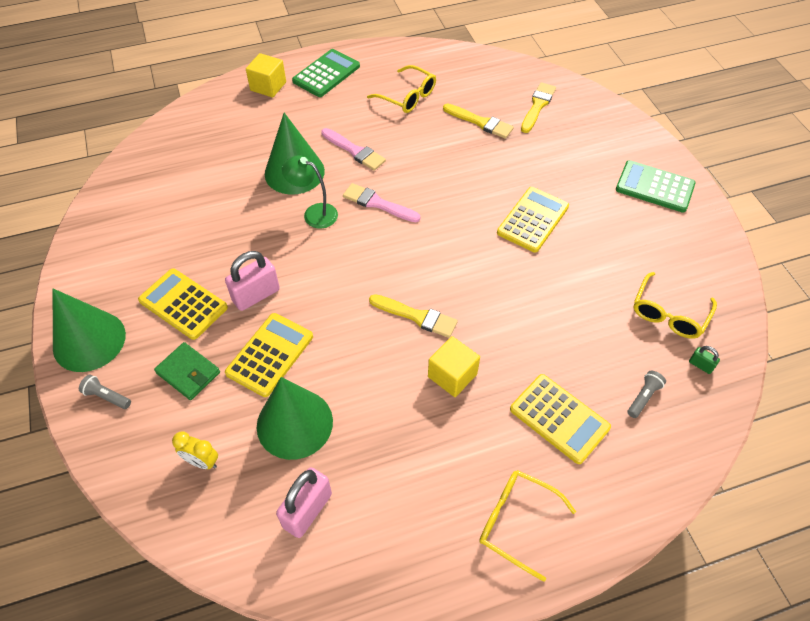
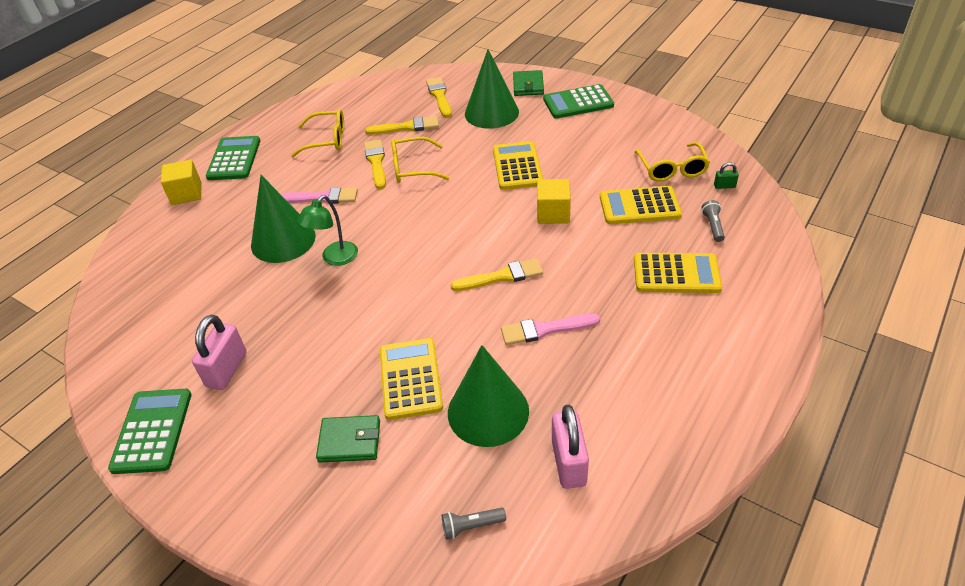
camera: 35 degrees left, 10 degrees down
(88, 271) = (152, 431): none -> green calculator
(89, 341) = (217, 484): green cone -> green cone (491, 113)
(107, 396) = (288, 514): grey flashlight -> grey flashlight (471, 526)
(183, 304) = (285, 395): yellow calculator -> yellow calculator (639, 206)
(202, 461) = (439, 496): yellow clock -> none
(256, 295) = (348, 345): pink padlock -> pink padlock (227, 370)
(314, 213) = (335, 258): green lamp -> green lamp turned 45 degrees counterclockwise
(378, 203) = (383, 222): pink brush -> pink brush (545, 329)
(424, 143) = (376, 162): none -> yellow brush
(452, 375) = (573, 297): yellow cube -> yellow cube (553, 213)
(516, 522) = (723, 356): yellow glasses -> yellow glasses (412, 168)
(627, 141) = (528, 86): none -> green wallet

